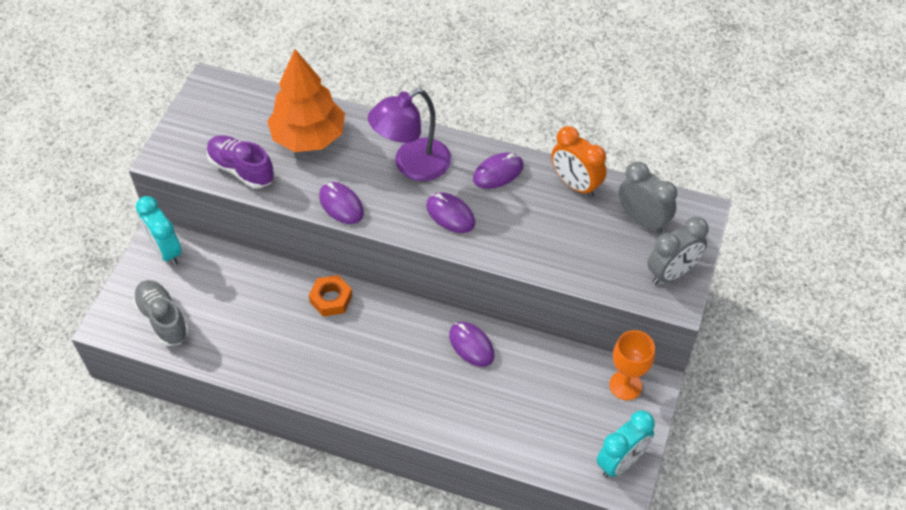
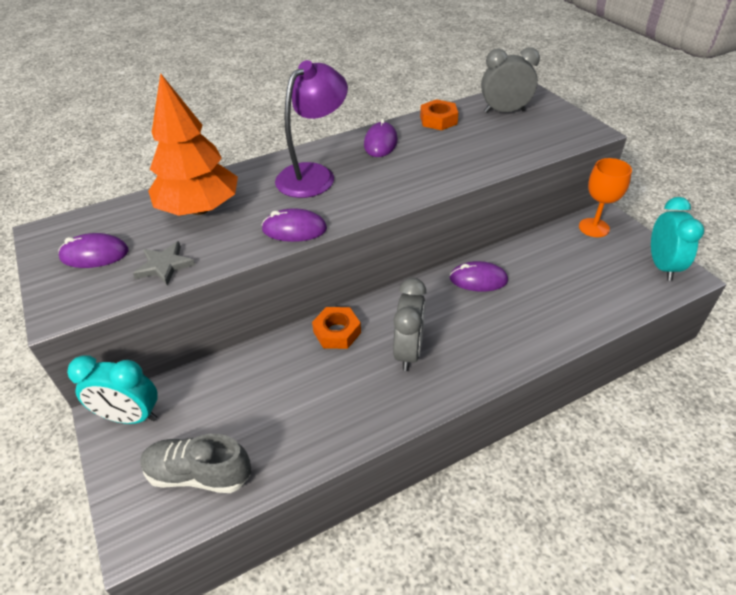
camera: 45 degrees left, 10 degrees down
(241, 169) = (164, 265): purple shoe -> grey star
(412, 165) = (314, 175): purple lamp -> purple lamp turned 150 degrees counterclockwise
(450, 214) = (387, 181): purple mouse -> purple mouse (94, 254)
(575, 185) = (438, 120): orange clock -> orange nut
(671, 273) = (565, 122): grey clock -> grey clock (408, 351)

